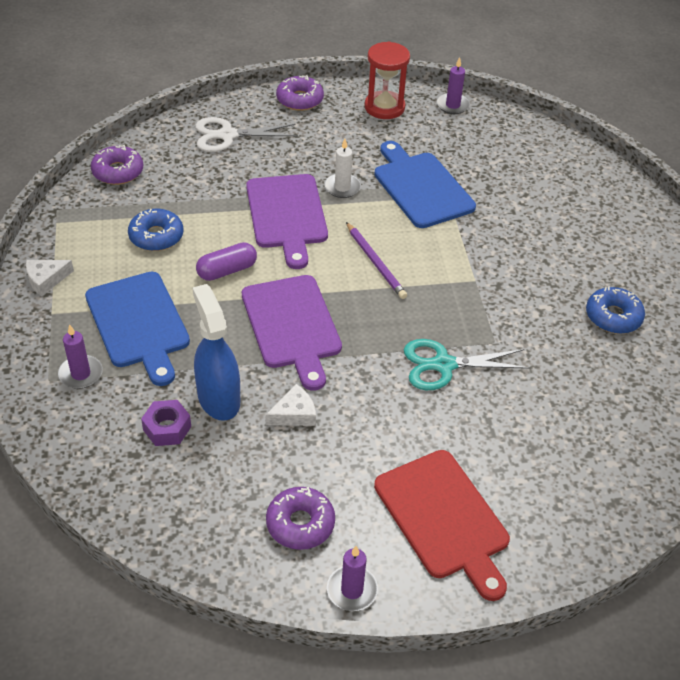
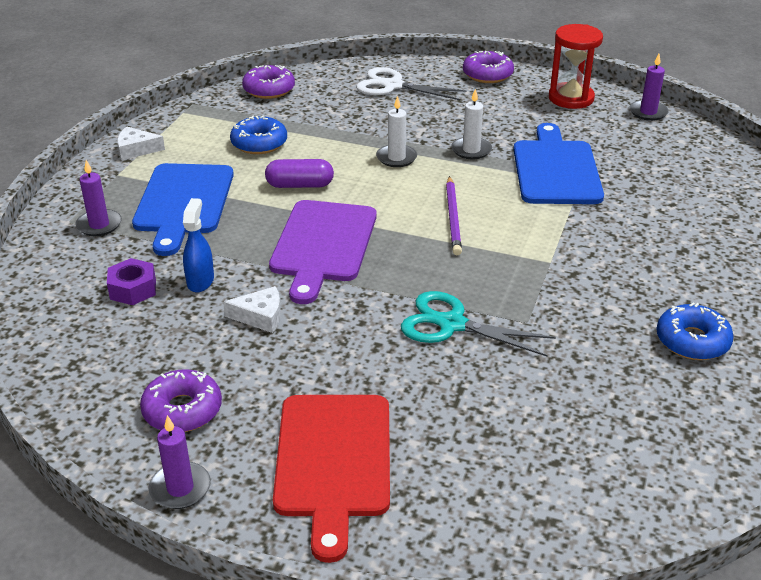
camera: 30 degrees right, 10 degrees down
(218, 398) = (200, 281): blue spray bottle -> blue spray bottle, size x0.60
(287, 215) = (396, 158): purple cutting board -> white candle

